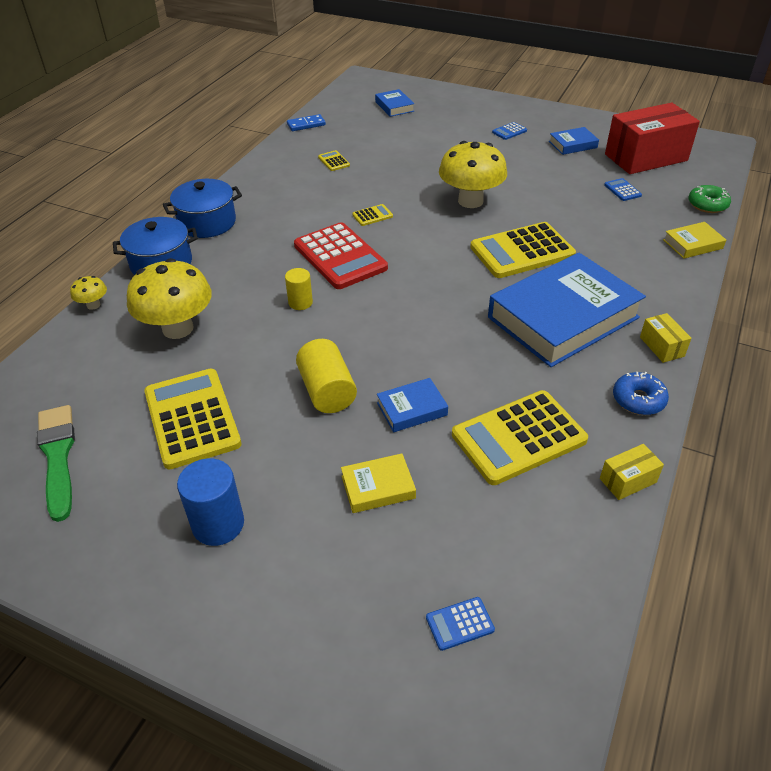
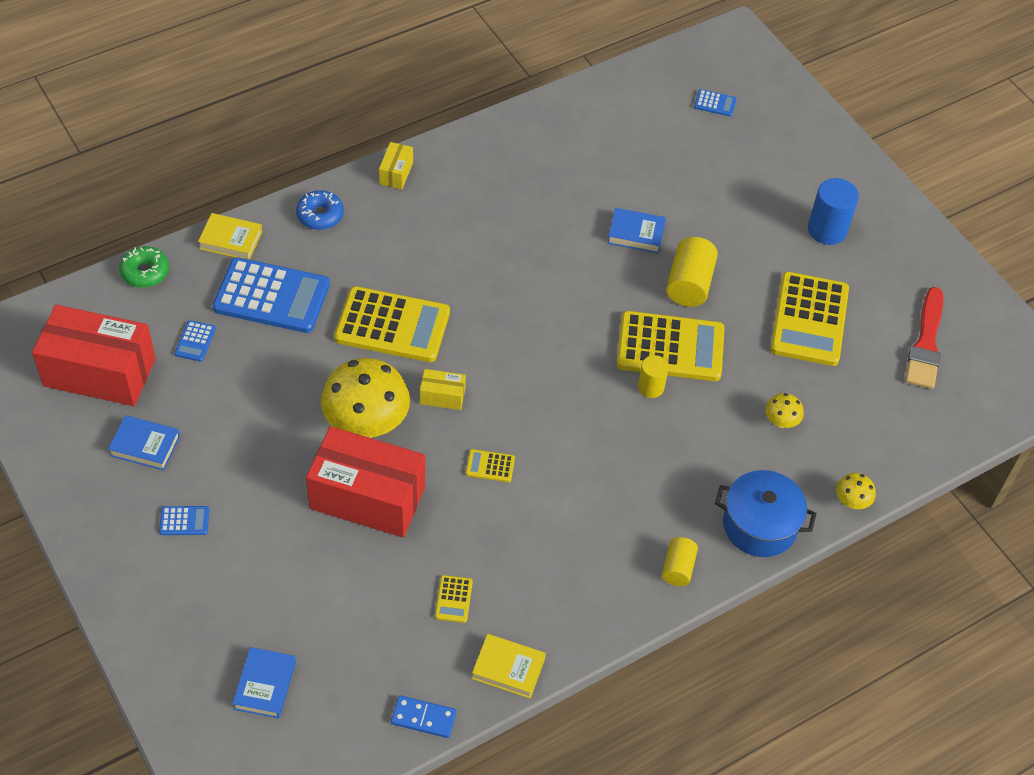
camera: 150 degrees left, 10 degrees up
(58, 456) = (926, 343): green brush -> red brush
(178, 328) = (781, 422): yellow mushroom -> yellow mushroom, size x0.45
(207, 222) = (678, 568): blue pot -> yellow cylinder
(340, 257) = (571, 424): red calculator -> none
(378, 487) = (704, 195): yellow book -> yellow book (508, 668)
(428, 175) = (367, 498): none -> red box
(518, 438) = (579, 173): yellow calculator -> yellow calculator (670, 347)
(563, 317) = (439, 239): blue book -> none
(618, 229) = (272, 296): none -> blue calculator
(628, 480) = (538, 111): yellow box -> yellow box (442, 396)
(638, 400) = (466, 149): blue donut -> blue donut (320, 215)

